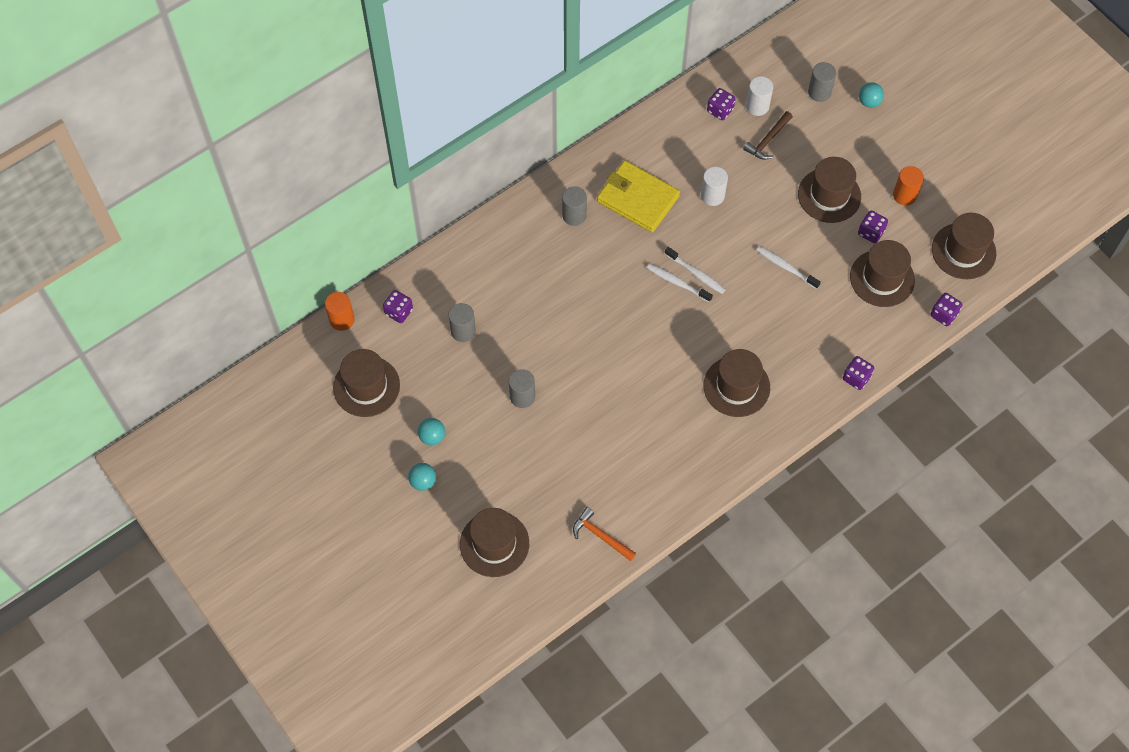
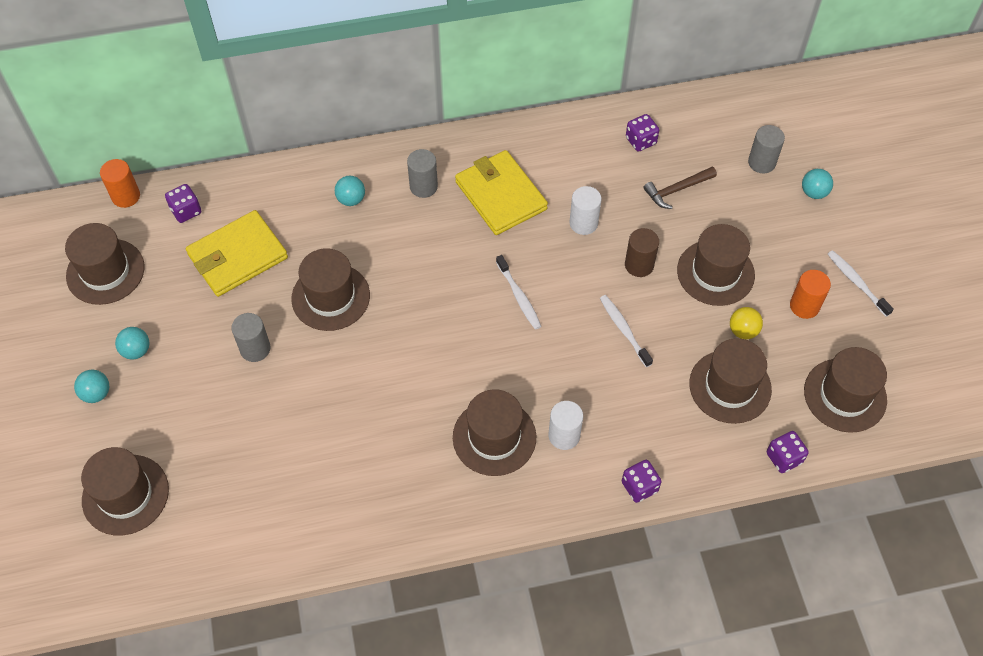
camera: 25 degrees right, 5 degrees down
(463, 331) = (237, 256): grey cylinder -> yellow wallet
(524, 249) = (351, 199): none -> turquoise ball
(555, 333) = (330, 297): none -> brown hat
(600, 536) = (244, 539): orange hammer -> none
(677, 283) = (493, 298): white toothbrush -> white toothbrush (856, 282)
(757, 106) = (684, 151): white cylinder -> white cylinder (564, 435)
(771, 212) = (639, 265): none -> brown cylinder
(870, 232) = (743, 331): purple dice -> yellow ball

